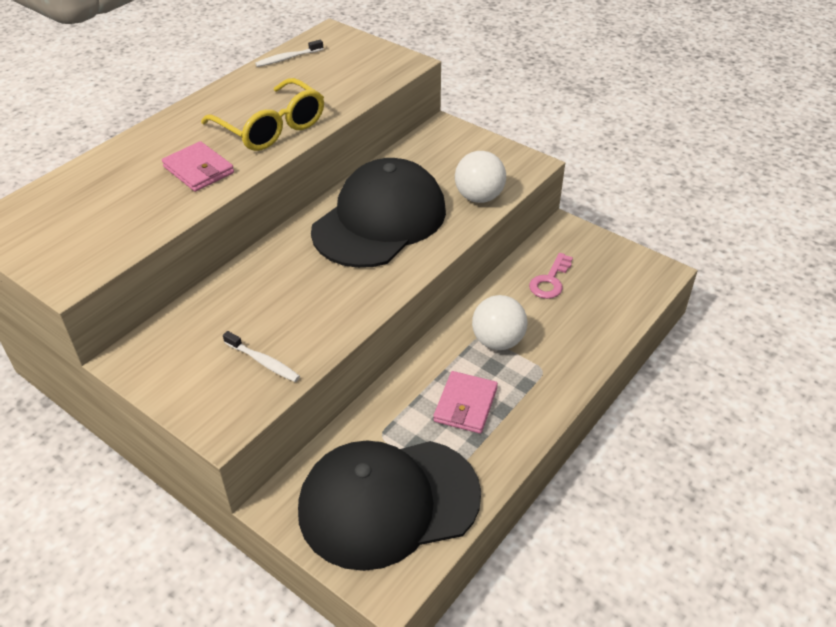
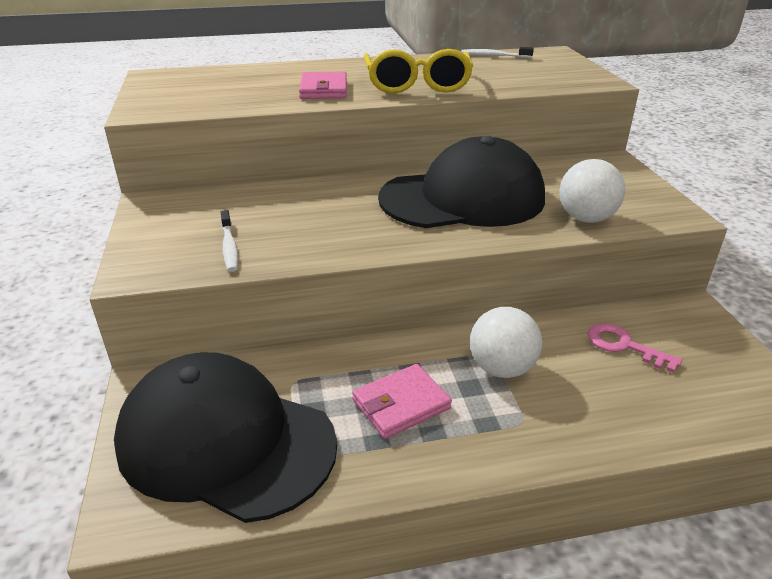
camera: 40 degrees right, 10 degrees down
(550, 281) = (624, 346): pink key -> pink key turned 60 degrees clockwise

